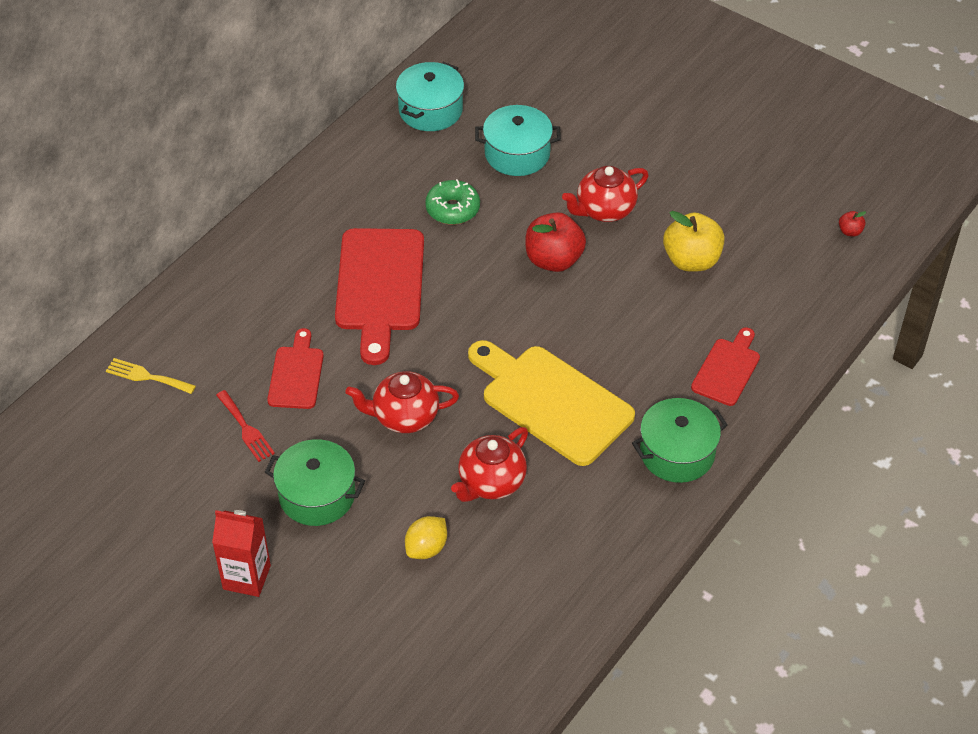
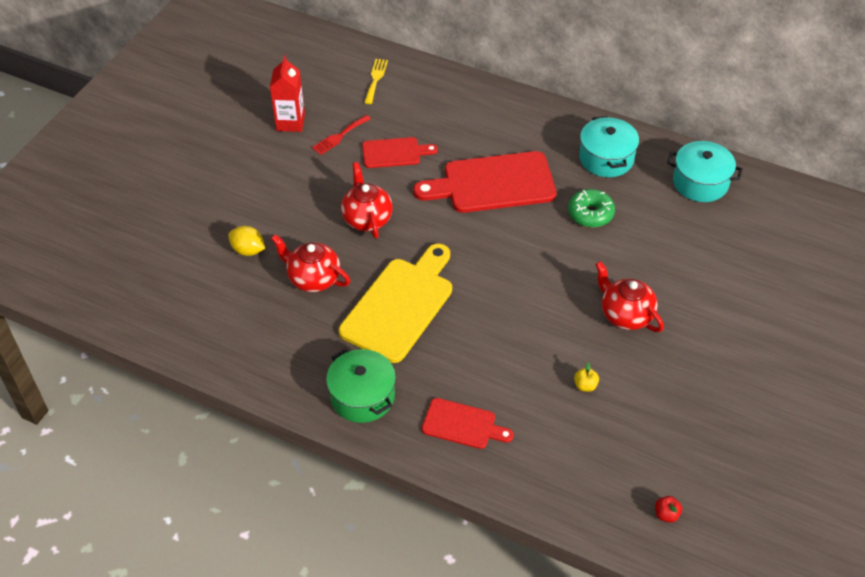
camera: 80 degrees right, 0 degrees up
(246, 577) = (214, 160): red carton -> red carton (290, 122)
(317, 495) = (287, 183): green pot -> none
(517, 154) = (671, 246): turquoise pot -> turquoise pot (606, 158)
(553, 260) = (554, 287): red apple -> none
(691, 260) = (585, 386): yellow apple -> yellow apple, size x0.44

